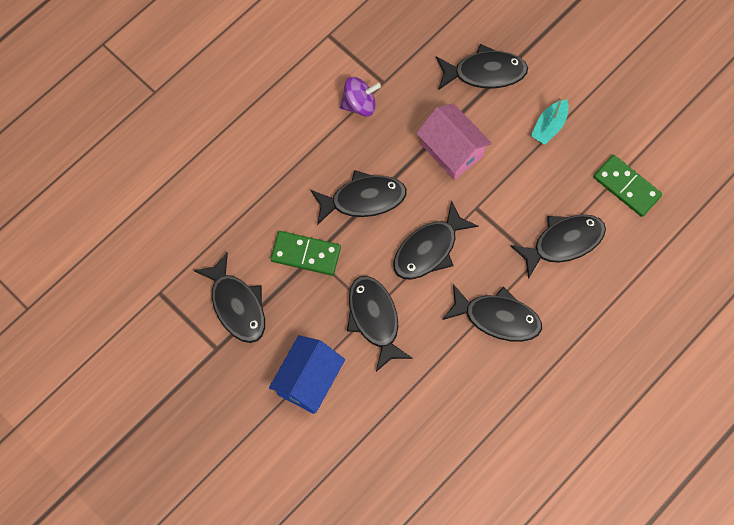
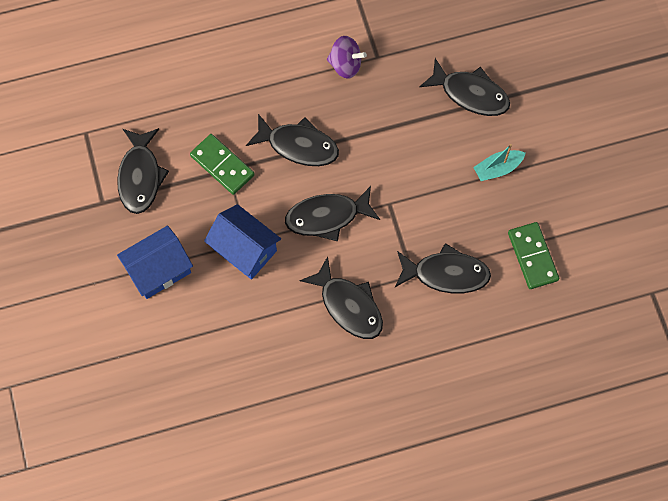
camera: 30 degrees right, 0 degrees up
(374, 319) = (244, 249): black fish -> blue house
(451, 150) = (399, 144): pink house -> none

